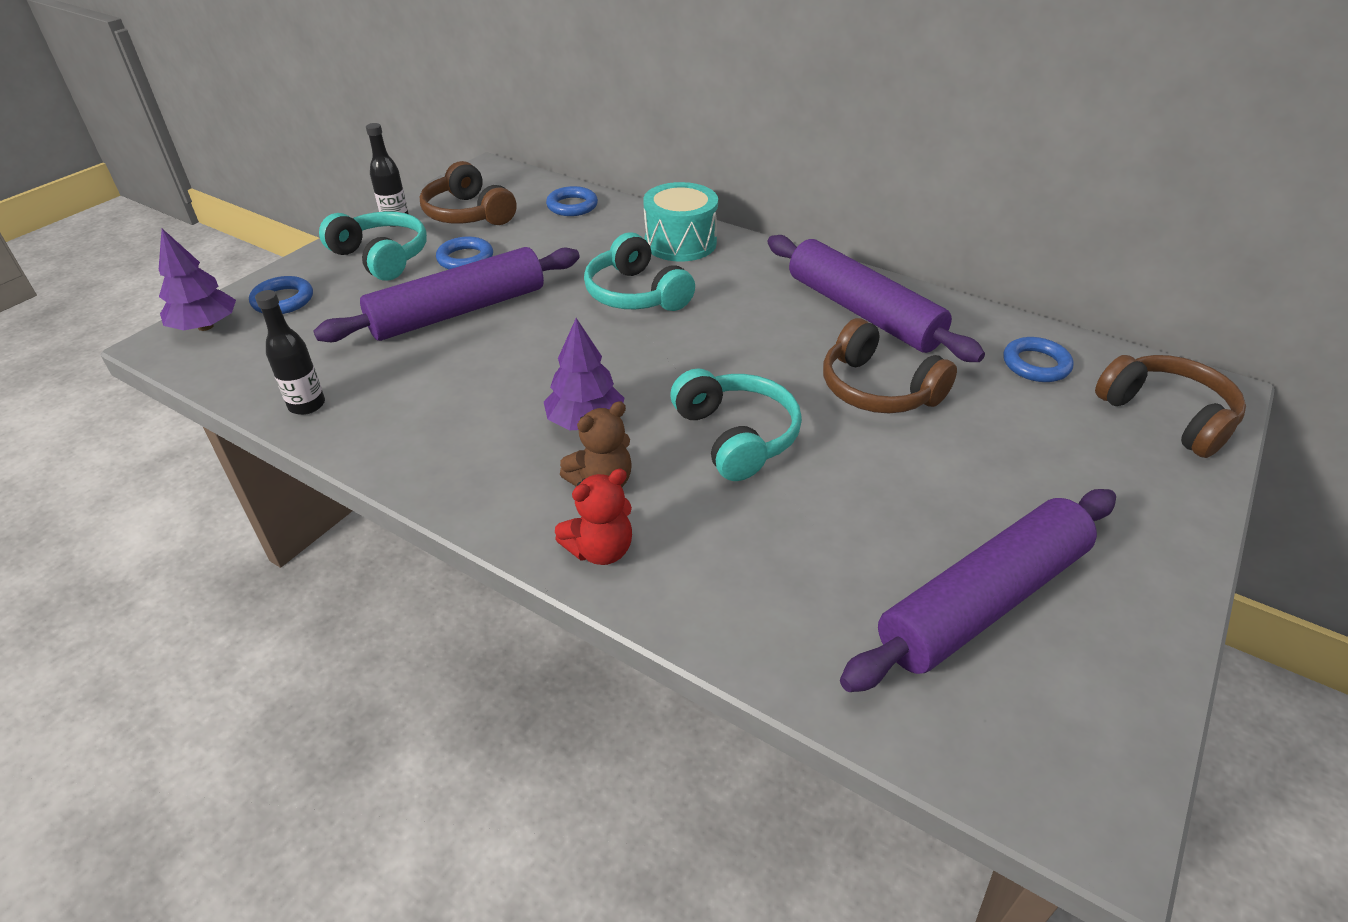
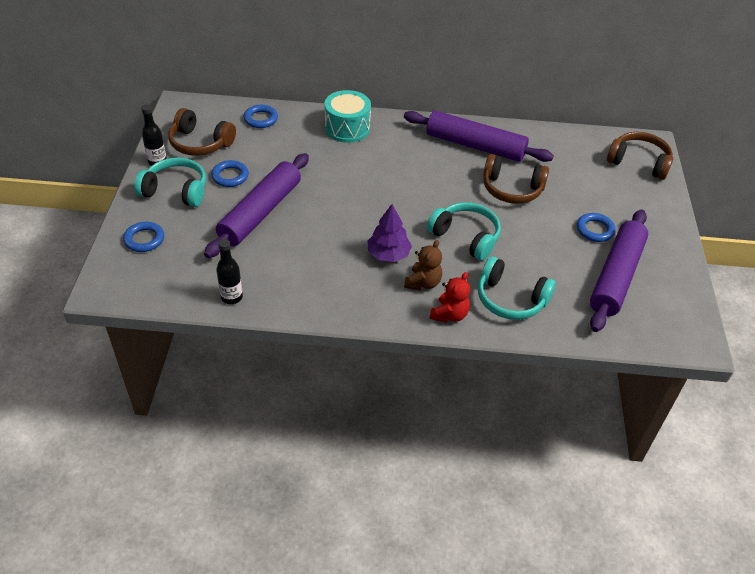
camera: 30 degrees left, 5 degrees up
(205, 326) = (114, 272): purple tree -> none
(636, 294) = (351, 170): turquoise headphones -> turquoise headphones (510, 299)
(1036, 364) = (572, 152): blue ring -> blue ring (595, 230)

